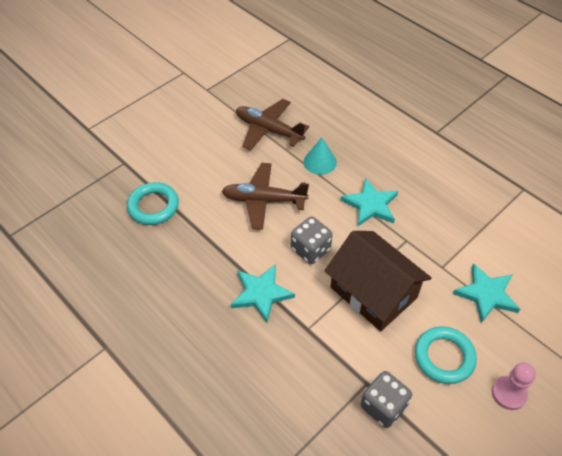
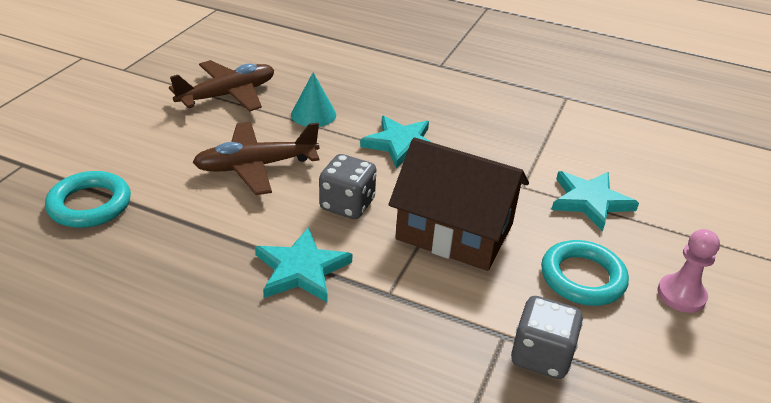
camera: 25 degrees left, 15 degrees down
(268, 130) = (228, 95): brown plane -> brown plane turned 135 degrees clockwise

